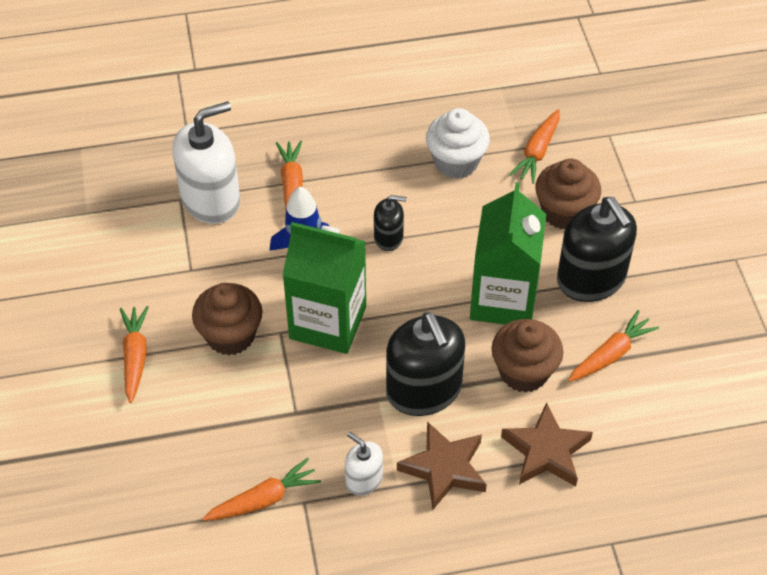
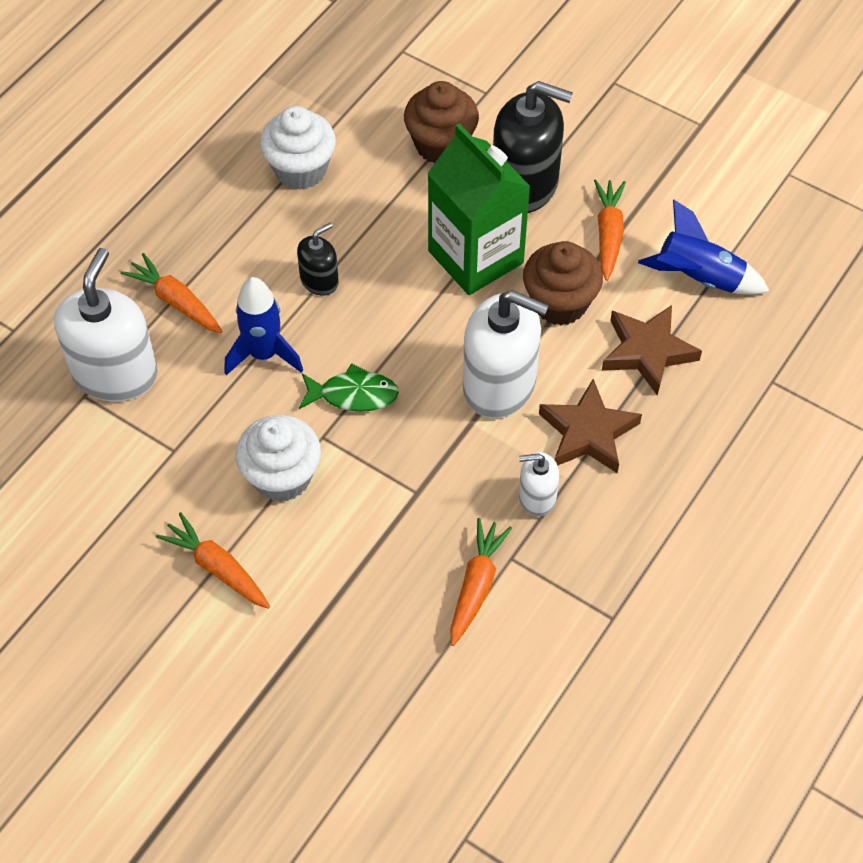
camera: 45 degrees left, 5 degrees up
(230, 336) = (282, 477): brown cupcake -> white cupcake
(328, 322) = (353, 395): green carton -> green fish
(424, 390) = (499, 384): black soap dispenser -> white soap dispenser
(537, 152) = (360, 109): orange carrot -> none
(641, 433) = (699, 278): none -> blue rocket

